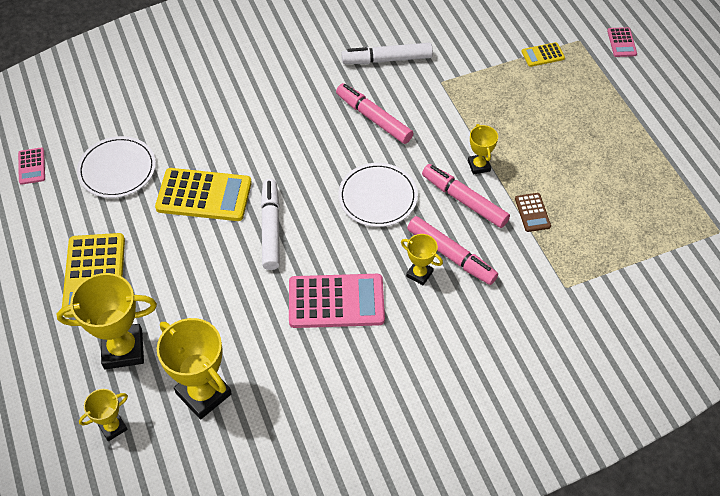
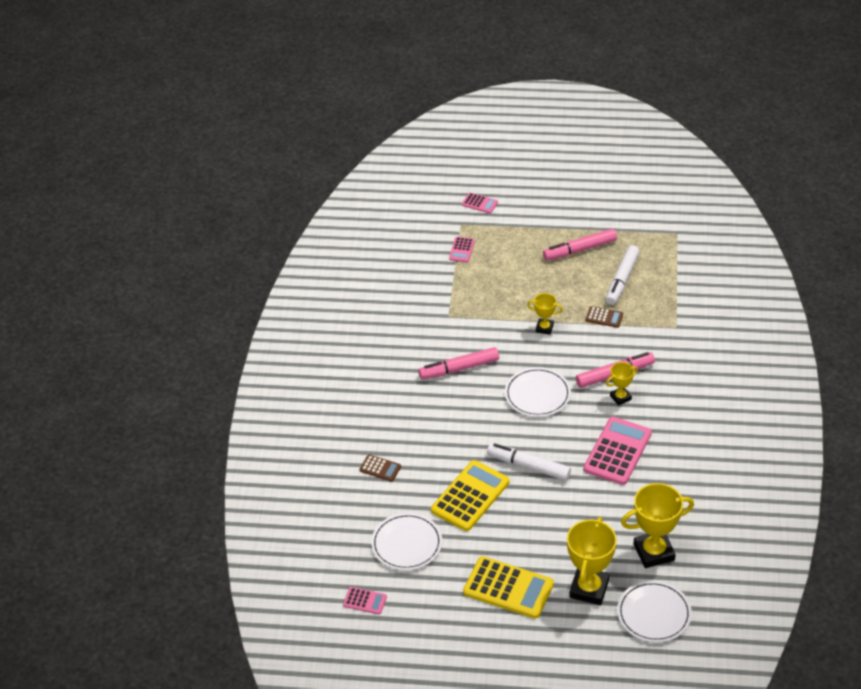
camera: 60 degrees left, 10 degrees down
(112, 427) = (654, 614): yellow trophy -> white plate
(205, 111) = (380, 468): none -> brown calculator
(387, 59) = (403, 338): white marker -> white marker (622, 280)
(464, 200) = (571, 348): pink marker -> pink marker (580, 250)
(542, 55) = (461, 250): yellow calculator -> pink calculator

